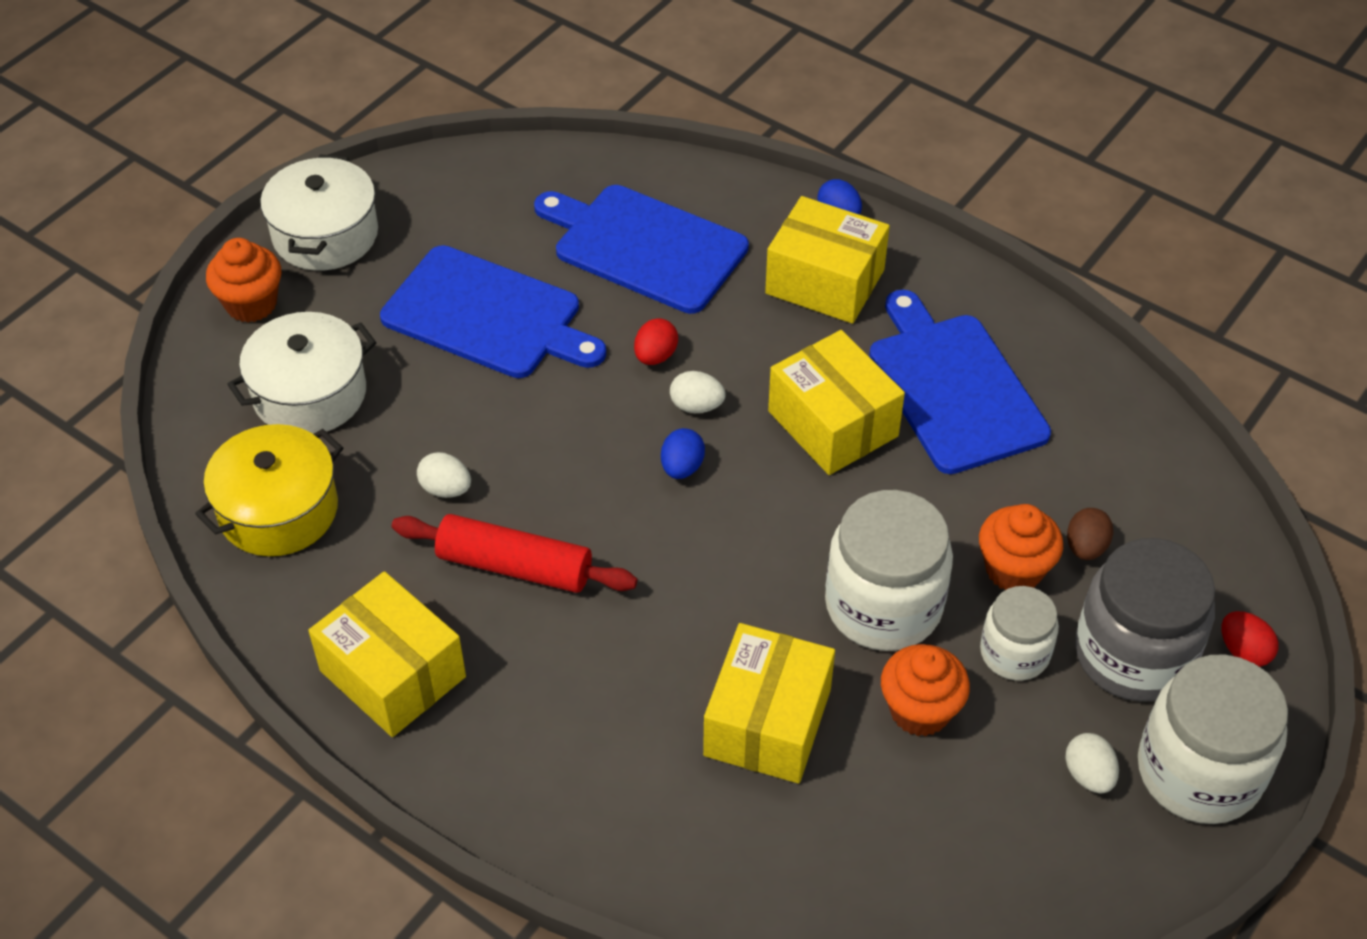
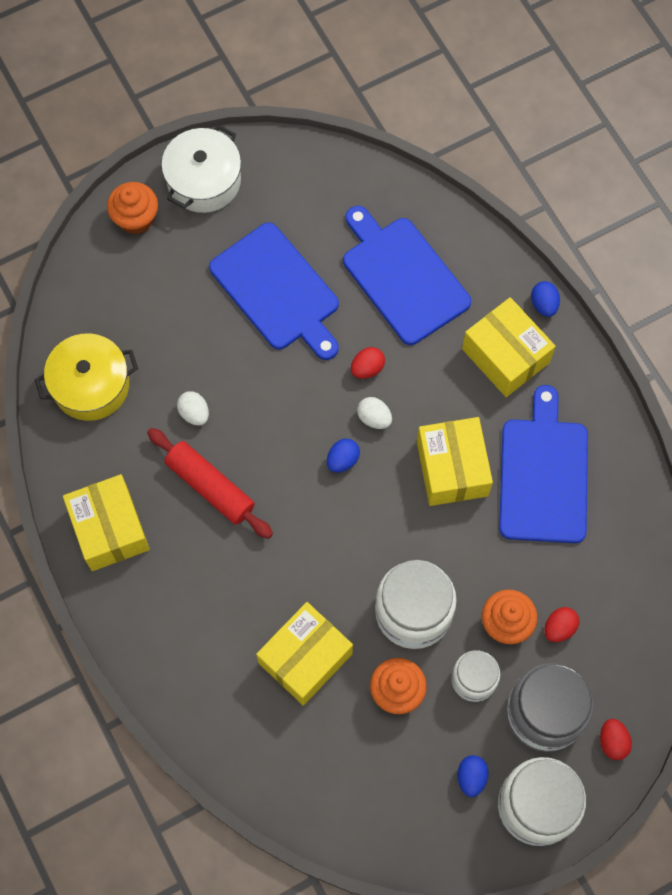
camera: 25 degrees right, 20 degrees up
(309, 394) = (143, 305): white pot -> none
(1085, 547) = (559, 628): brown egg -> red egg
(1088, 775) = (471, 777): white egg -> blue egg

